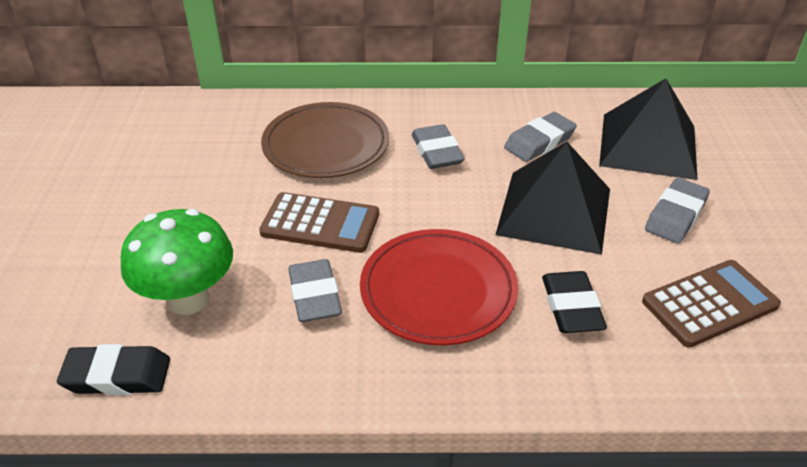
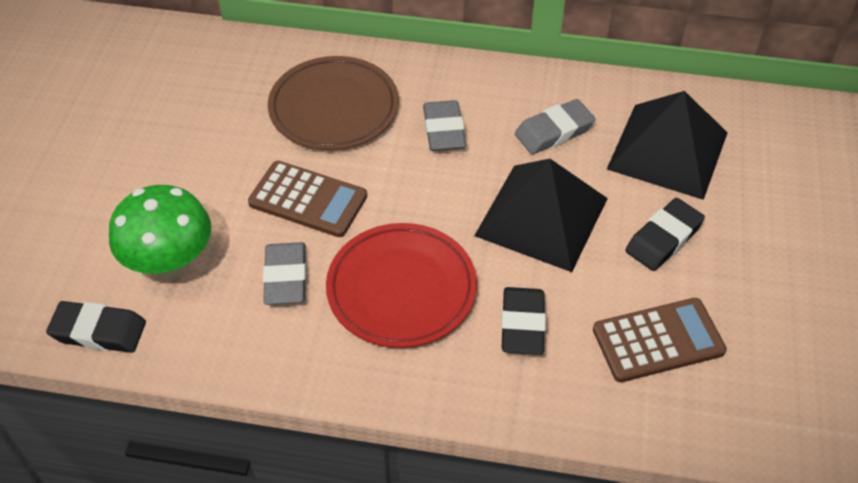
camera: 10 degrees right, 10 degrees up
(675, 215) = (663, 238): grey eraser -> black eraser

